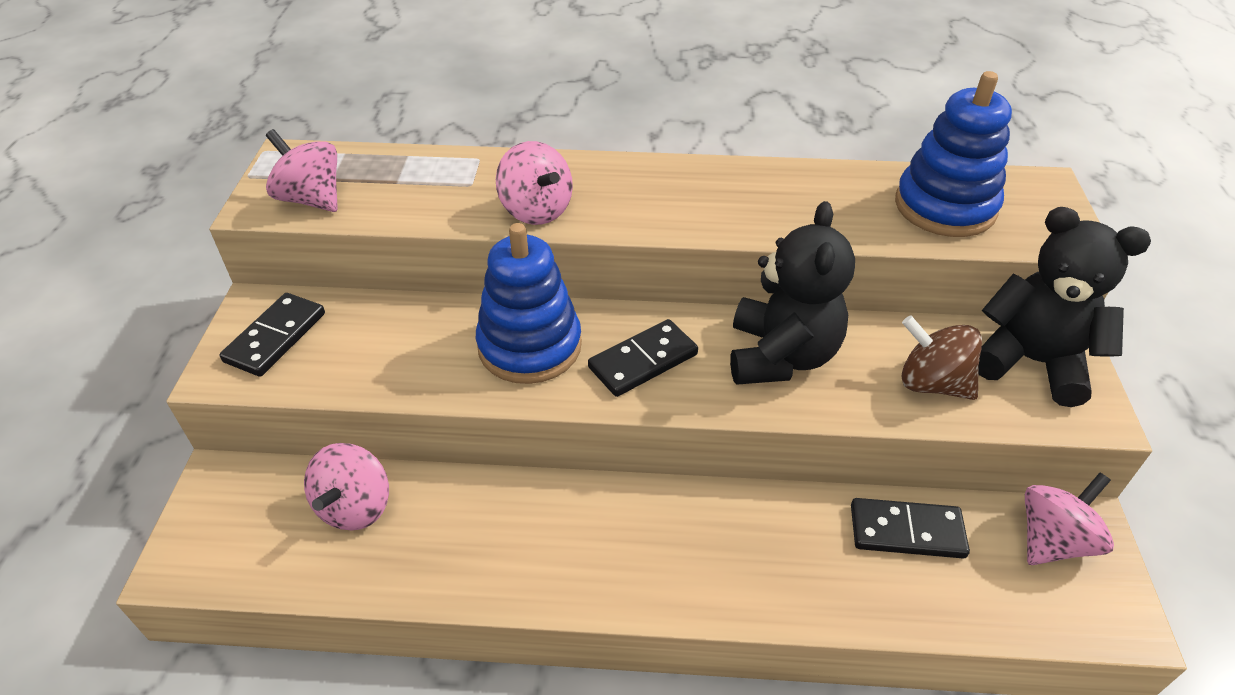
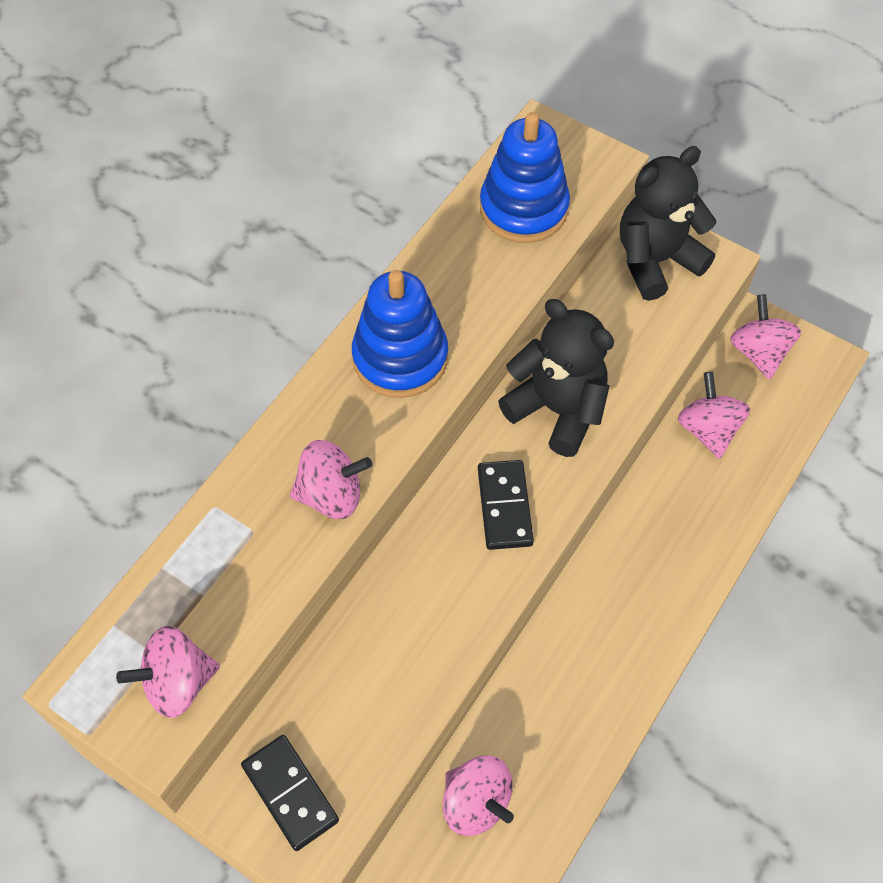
camera: 60 degrees left, 15 degrees up
(530, 346) = (436, 582): blue stacking toy -> blue stacking toy (400, 358)
(906, 531) = (708, 429): black domino -> pink spinning top
(931, 383) = (639, 333): brown spinning top -> none

